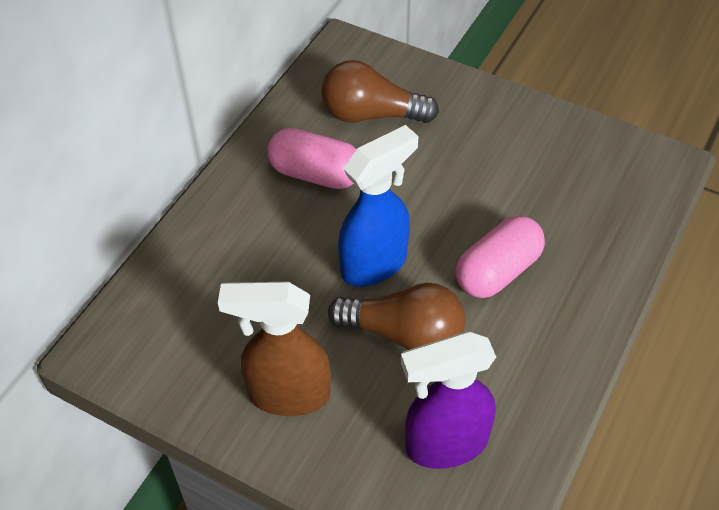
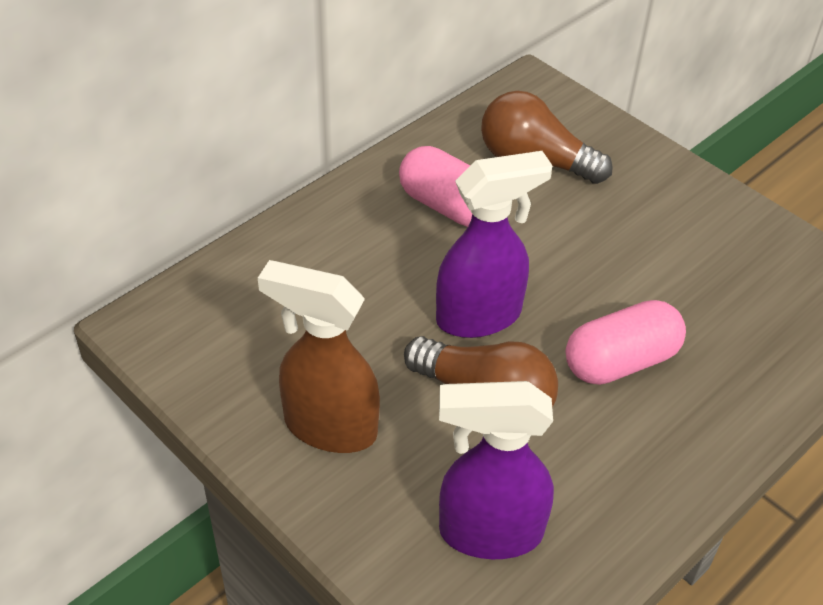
camera: 15 degrees right, 5 degrees down
(375, 264) = (480, 316): blue spray bottle -> purple spray bottle

